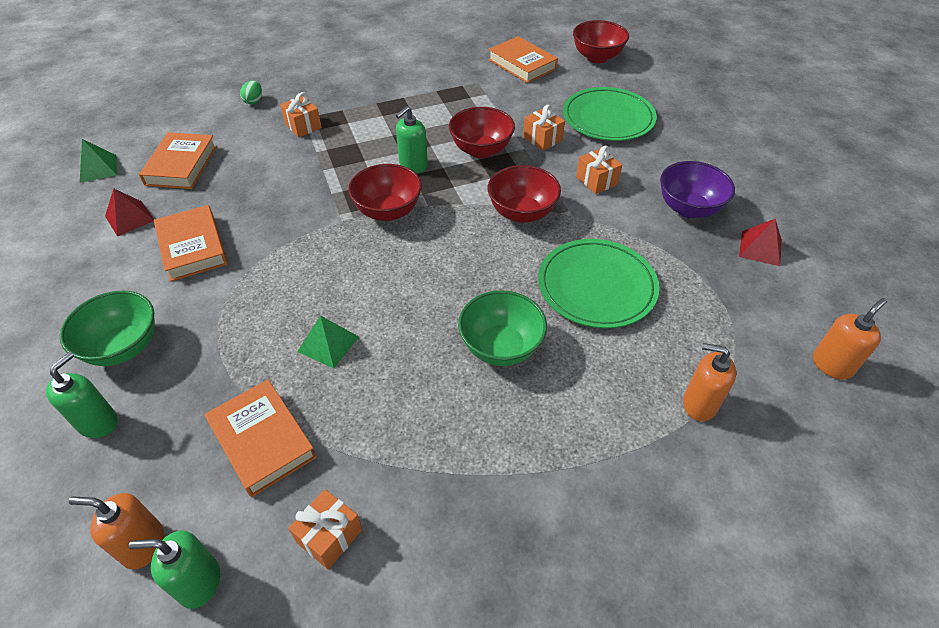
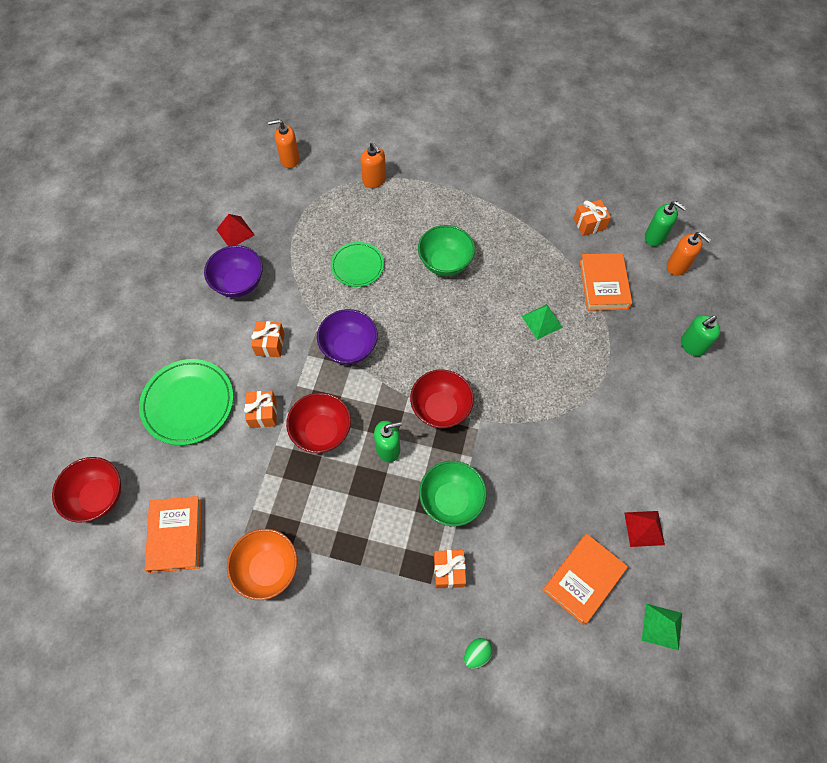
camera: 145 degrees left, 15 degrees up
(124, 347) = (669, 392): green bowl -> green bowl (451, 500)
(193, 247) = (601, 460): orange book -> none
(441, 76) = (268, 569): none -> orange bowl
(522, 213) = (349, 348): red bowl -> purple bowl
(596, 286) = (357, 266): green plate -> green plate, size x0.63

